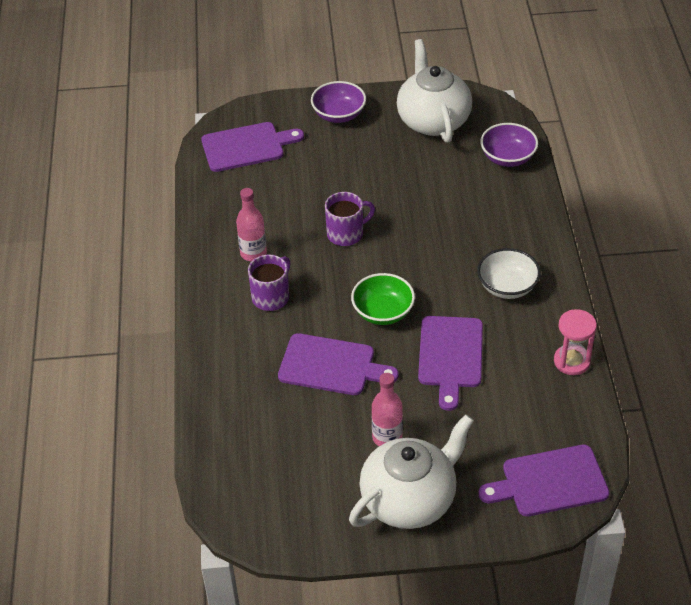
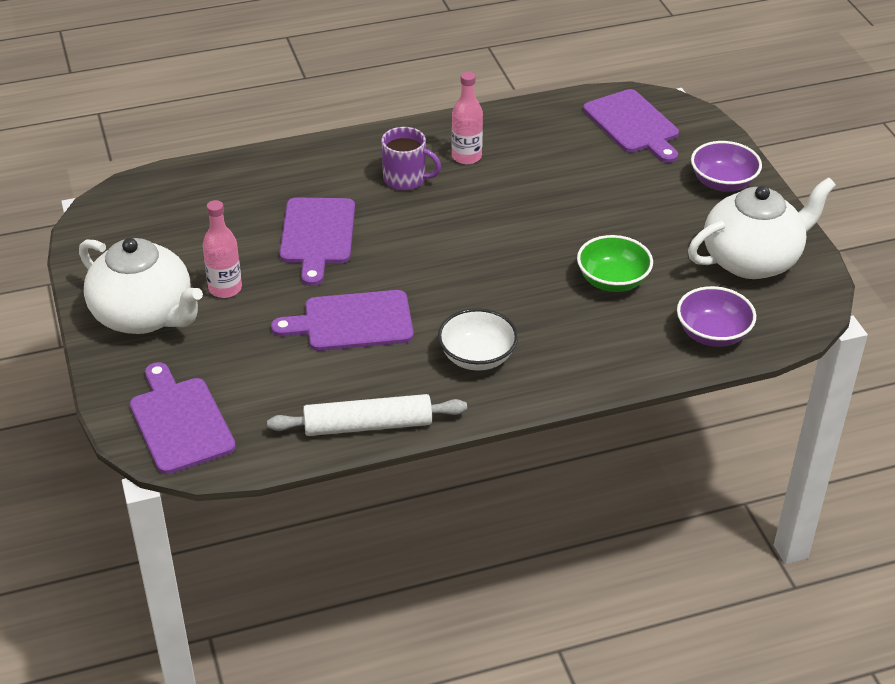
camera: 75 degrees right, 5 degrees down
(346, 234) = (521, 217): purple mug -> none
(383, 312) = (406, 261): green bowl -> green bowl (612, 281)
(571, 361) = (368, 425): pink hourglass -> white rolling pin

